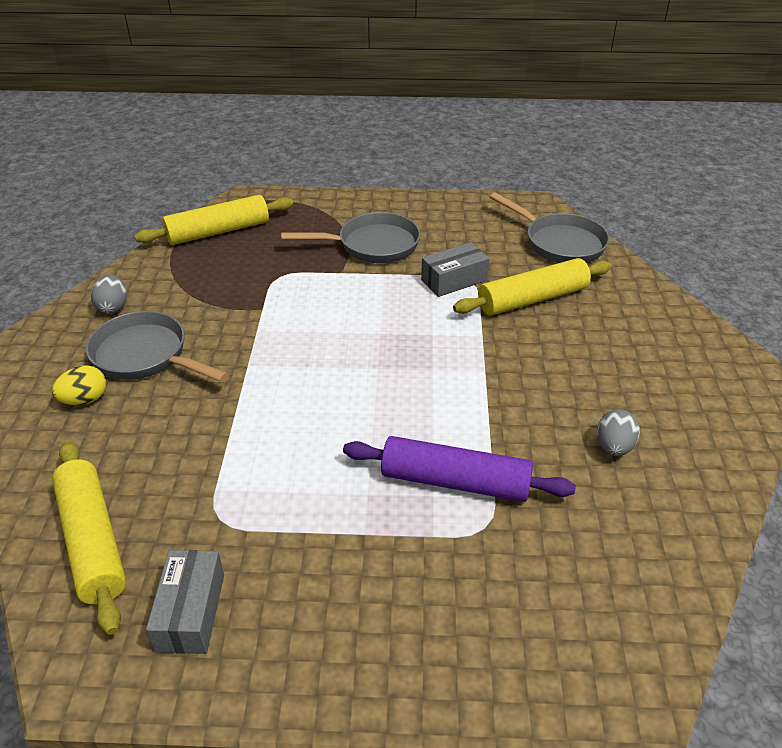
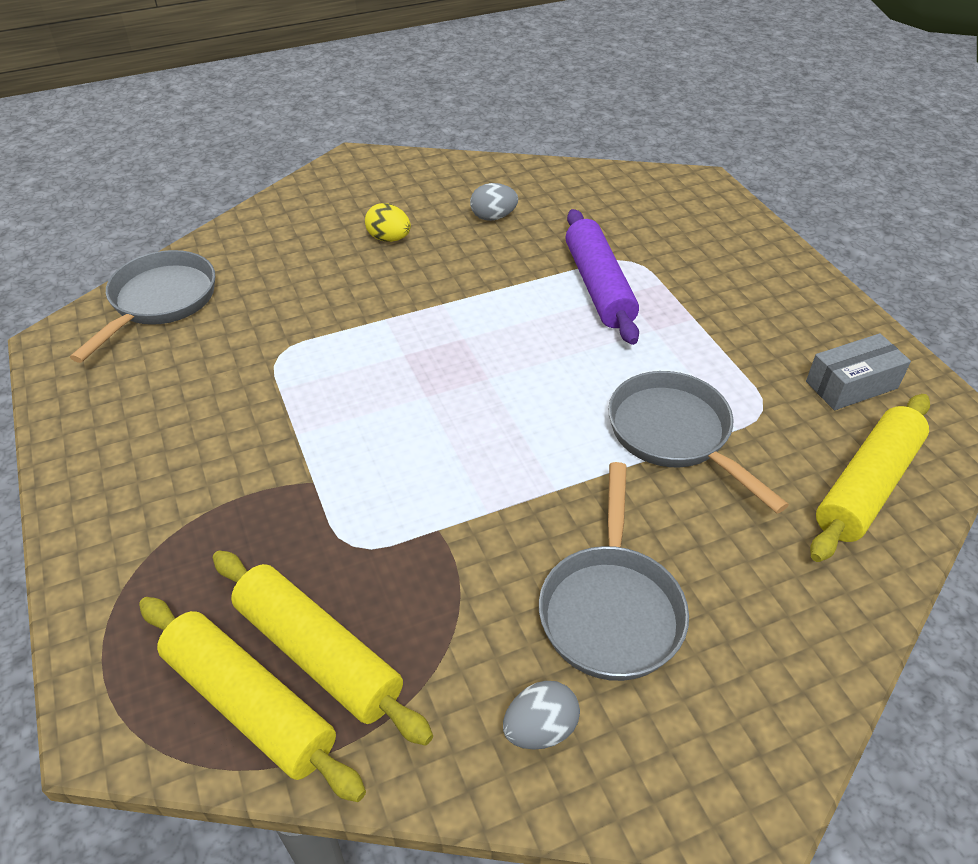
camera: 115 degrees left, 5 degrees up
(85, 400) = (729, 624): yellow egg -> yellow egg (389, 238)
(372, 245) = (225, 472): grey pan -> grey pan (675, 435)
(454, 280) = (283, 367): grey box -> none
(532, 299) = (295, 299): yellow rolling pin -> yellow rolling pin (318, 654)

